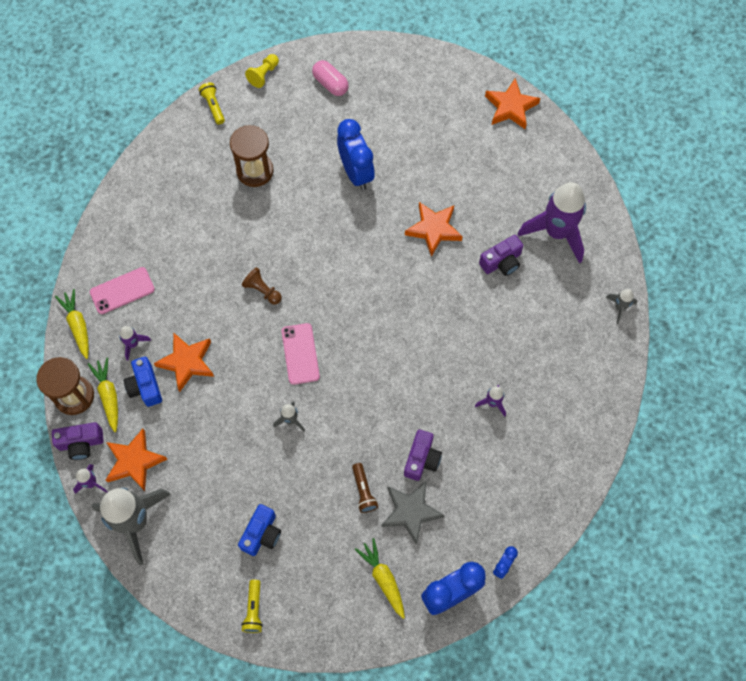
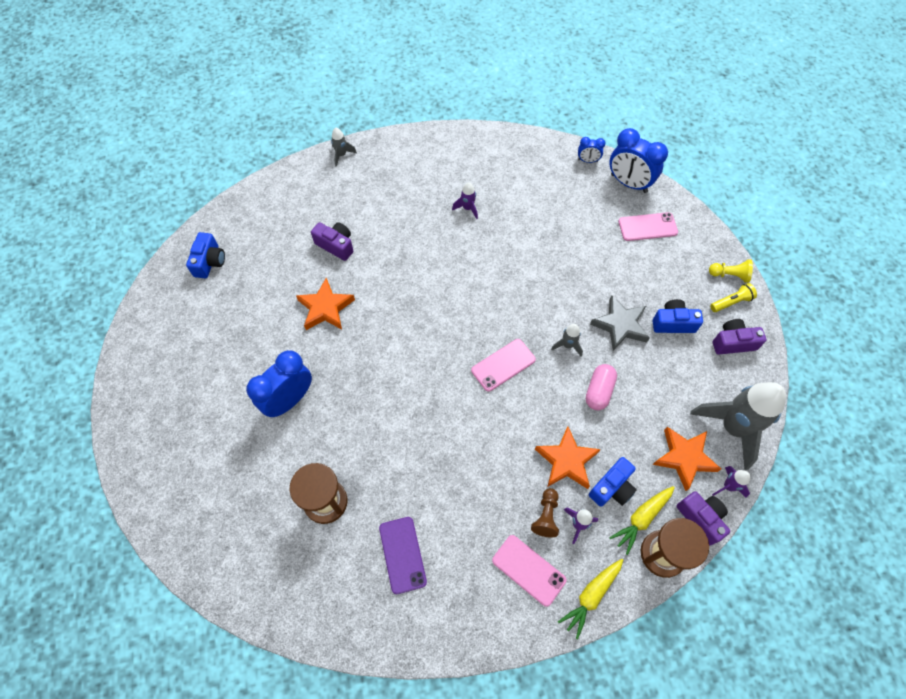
camera: 115 degrees left, 5 degrees down
(185, 208) = (402, 554): none -> purple phone
(213, 106) = (256, 593): yellow flashlight -> none
(262, 290) = (458, 427): brown pawn -> brown pawn (546, 516)
(263, 75) = (193, 555): yellow pawn -> yellow pawn (729, 275)
(330, 84) = (184, 474): pink capsule -> pink capsule (598, 391)
(363, 491) = (592, 266): brown flashlight -> none
(383, 579) = (647, 227): yellow carrot -> pink phone
(410, 512) = (587, 229): grey star -> grey star (620, 325)
(421, 459) = (541, 237): purple camera -> purple camera (733, 342)
(510, 107) = (163, 295): orange star -> none
(531, 151) = (209, 262): none -> blue camera
(556, 232) = (289, 216): purple rocket -> none

